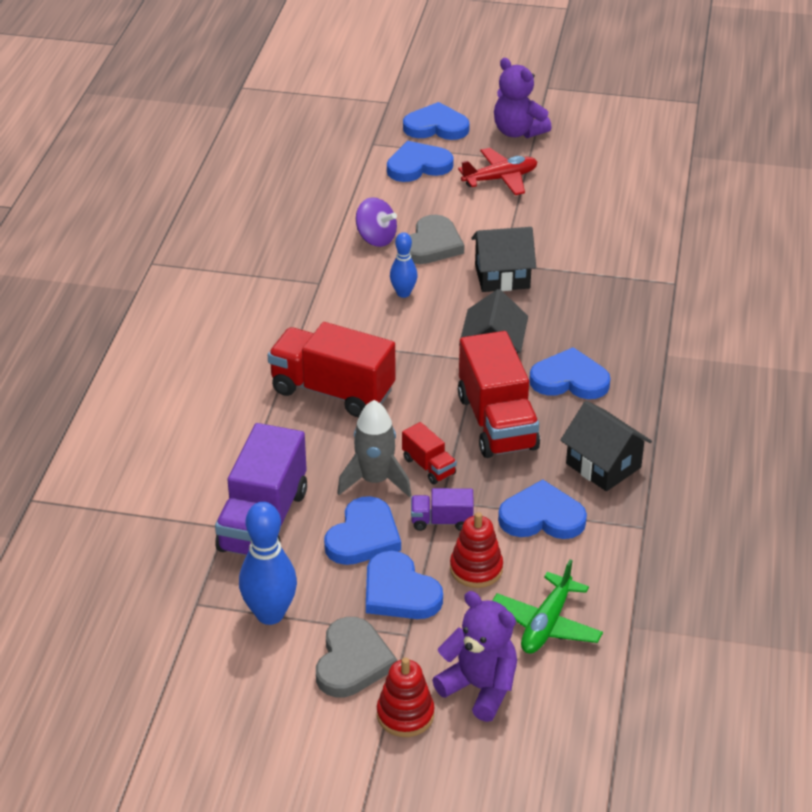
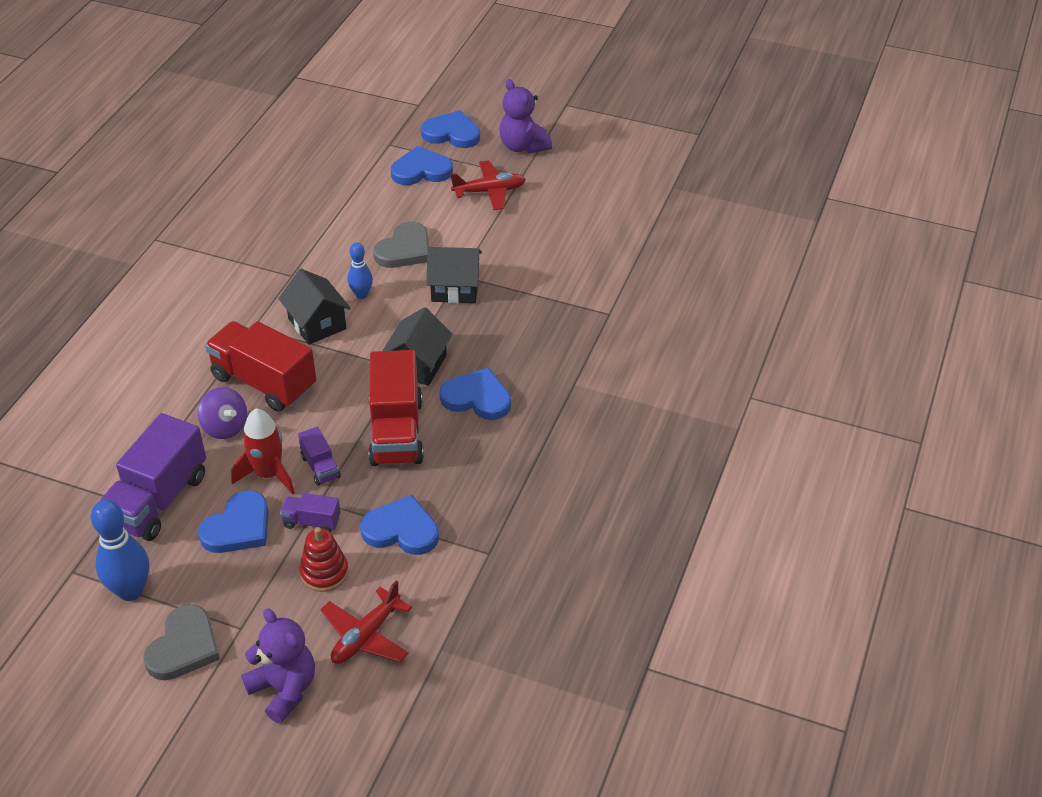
camera: 10 degrees right, 5 degrees up
(375, 480) = (268, 474): grey rocket -> red rocket
(376, 238) = (357, 238): purple spinning top -> purple spinning top (225, 427)
(399, 592) = (249, 585): blue heart -> none
(405, 714) = (210, 705): red stacking toy -> none
(428, 466) = (320, 467): red truck -> purple truck
(546, 624) = (366, 636): green plane -> red plane
(603, 465) = (475, 487): black house -> black house (317, 324)

